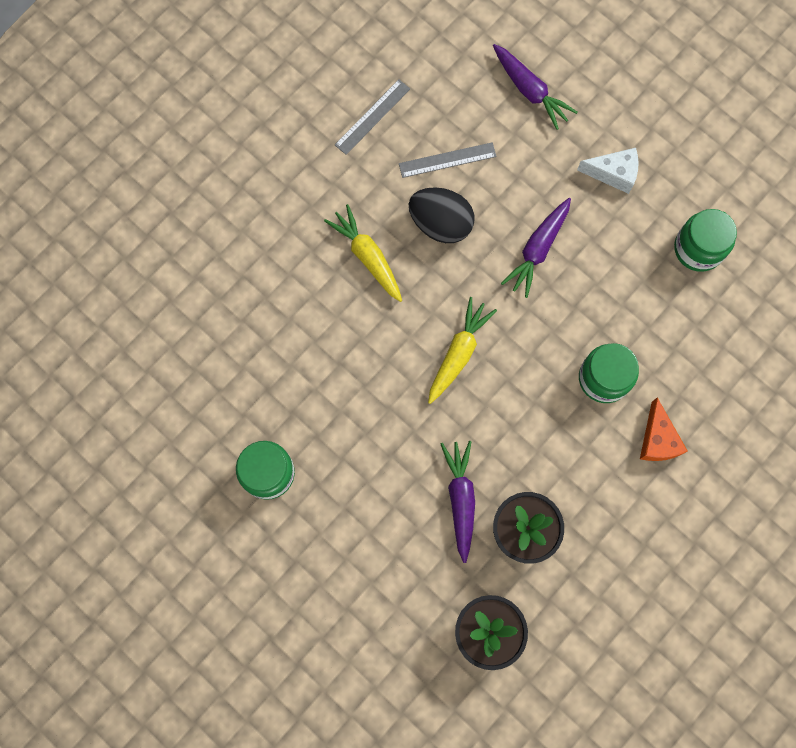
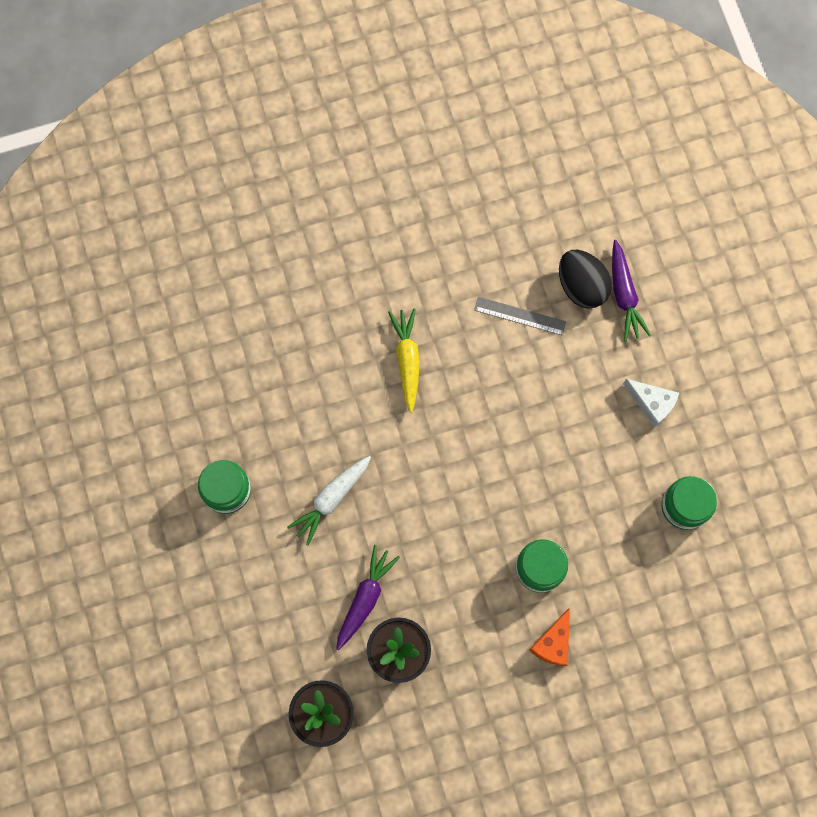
camera: 30 degrees right, 0 degrees up
(372, 116) = (479, 245): grey ruler -> none
(373, 425) = (331, 499): none -> white carrot
(440, 224) = (482, 366): black egg -> black egg (581, 286)
(458, 353) = (434, 480): yellow carrot -> none
(537, 250) = (549, 432): purple carrot -> none

